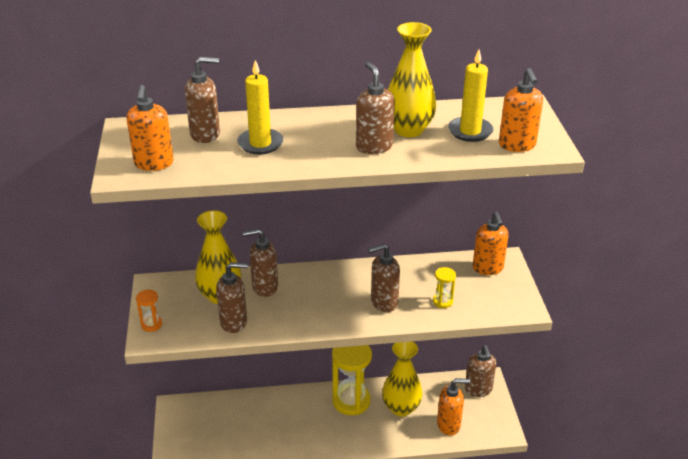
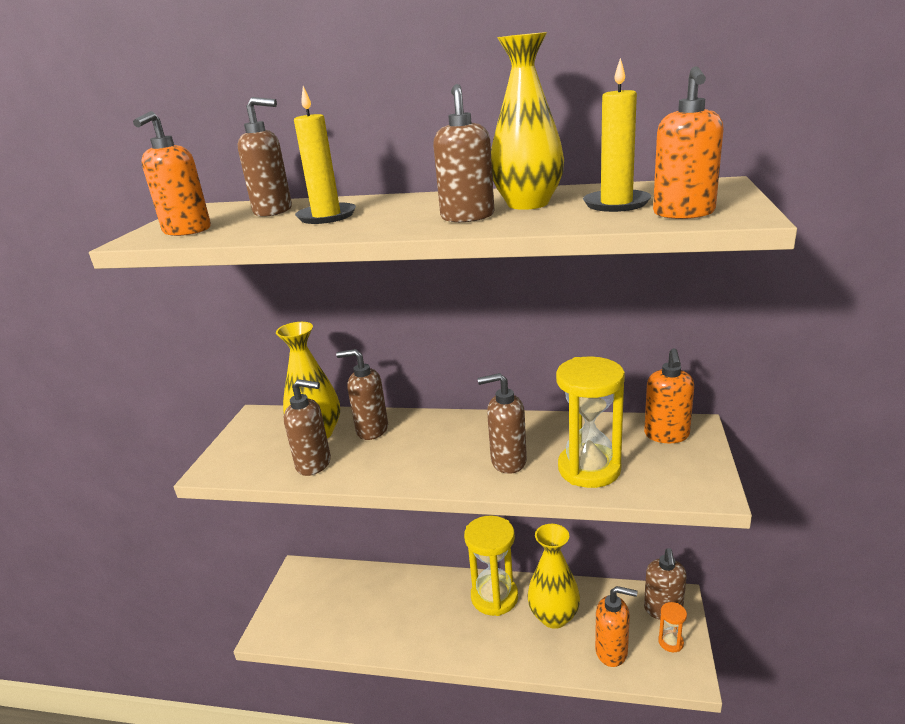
camera: 20 degrees right, 10 degrees down
(151, 324) = (224, 456): orange hourglass -> orange hourglass (670, 642)
(442, 301) = (589, 469): yellow hourglass -> yellow hourglass, size x2.18

